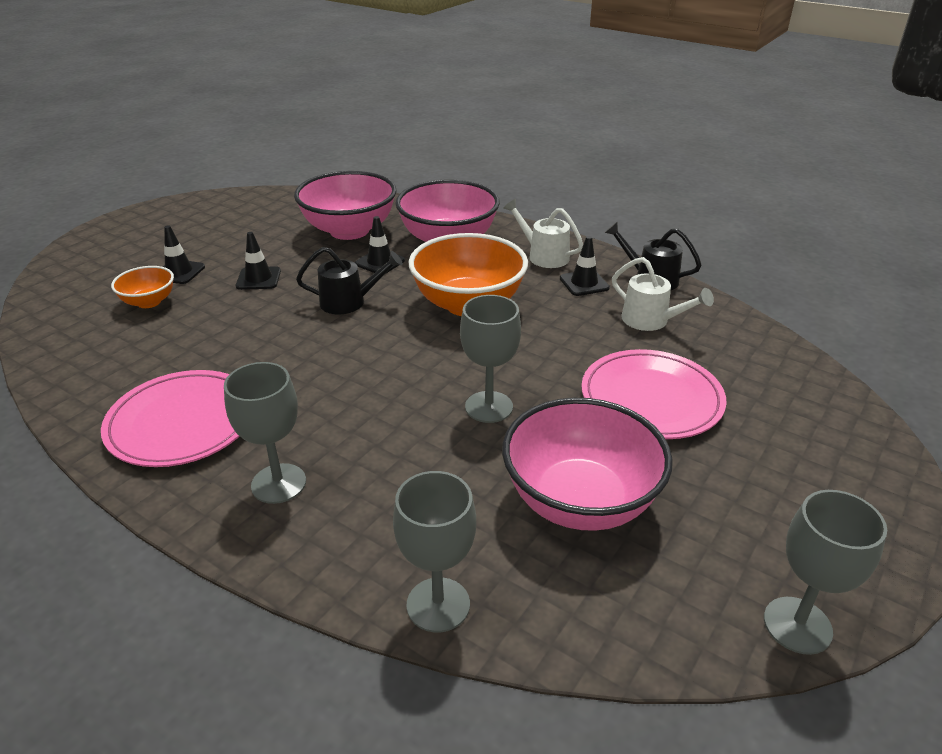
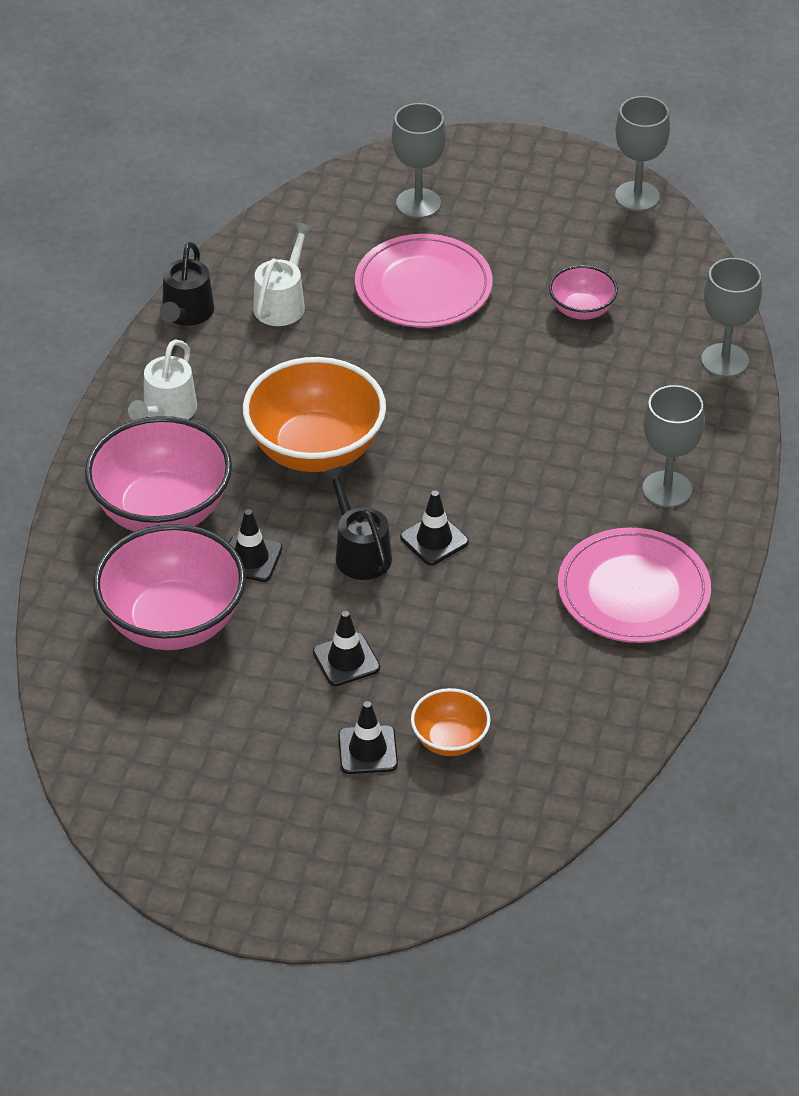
camera: 110 degrees left, 10 degrees up
(489, 407) = (493, 388): grey goblet -> grey goblet (418, 203)
(580, 501) = (582, 310): pink bowl -> pink bowl, size x0.51
(584, 283) = (222, 365): black traffic cone -> black traffic cone (434, 540)

